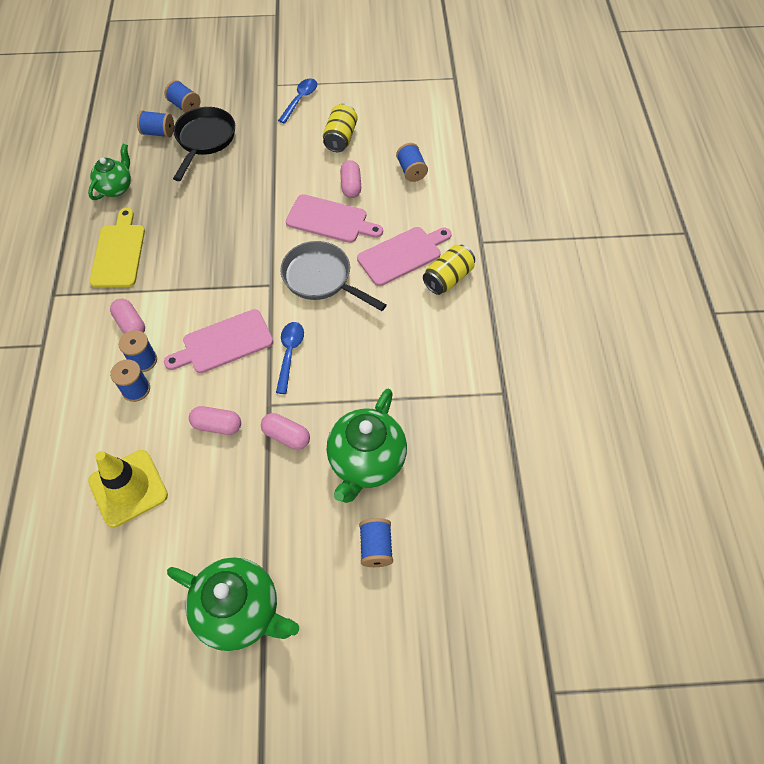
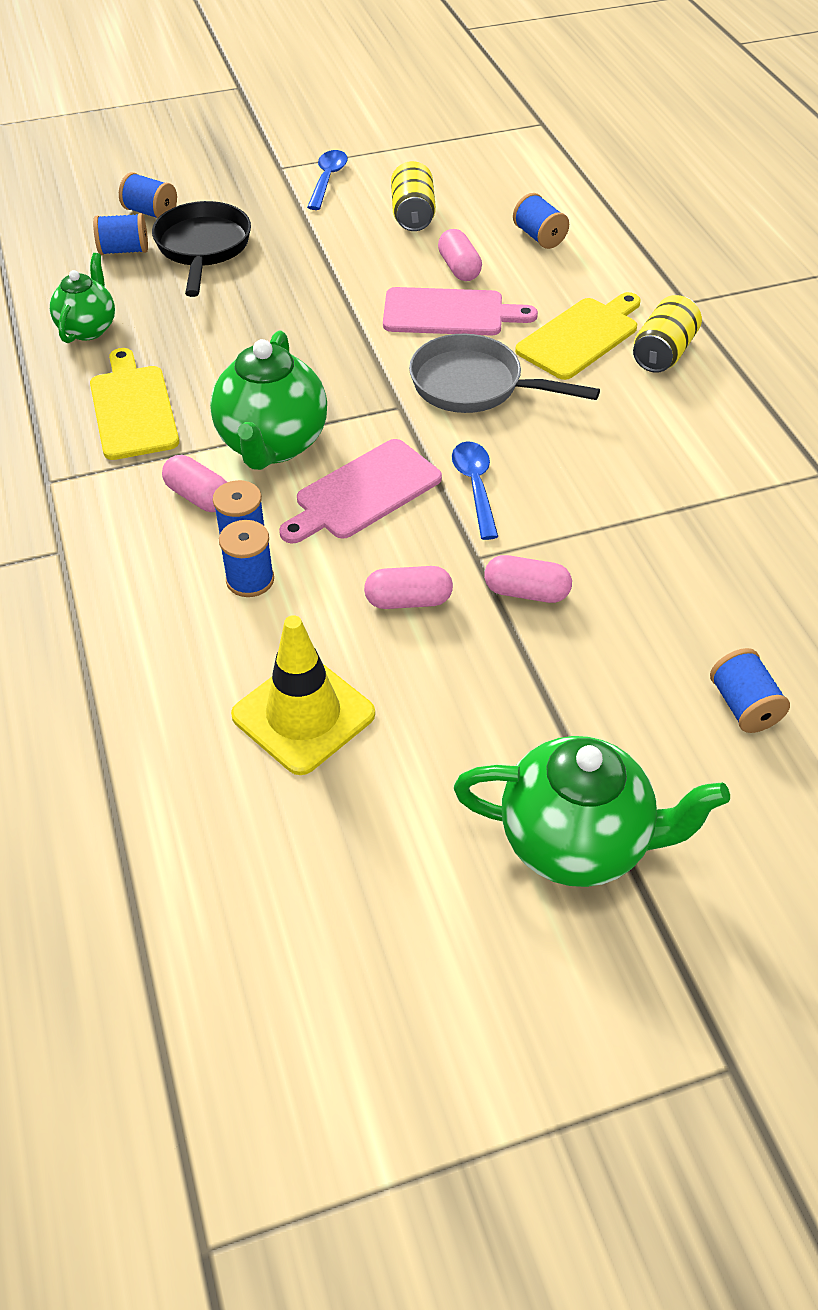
camera: 15 degrees left, 10 degrees down
(366, 462) = (668, 600): green teapot -> green teapot (272, 445)
(402, 255) = (581, 336): pink cutting board -> yellow cutting board

